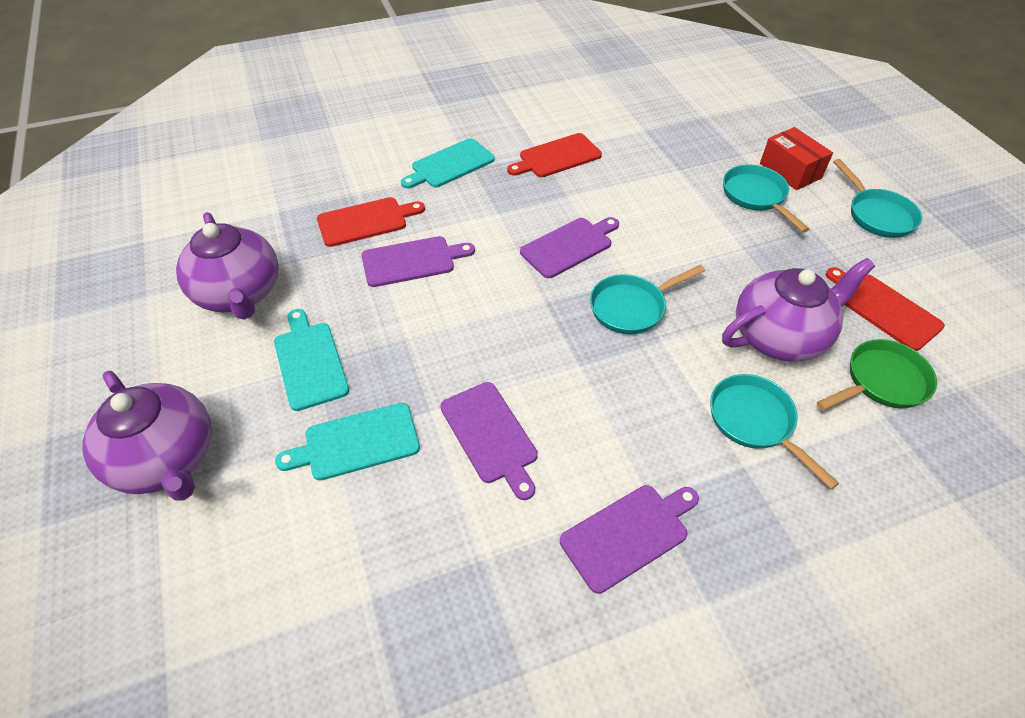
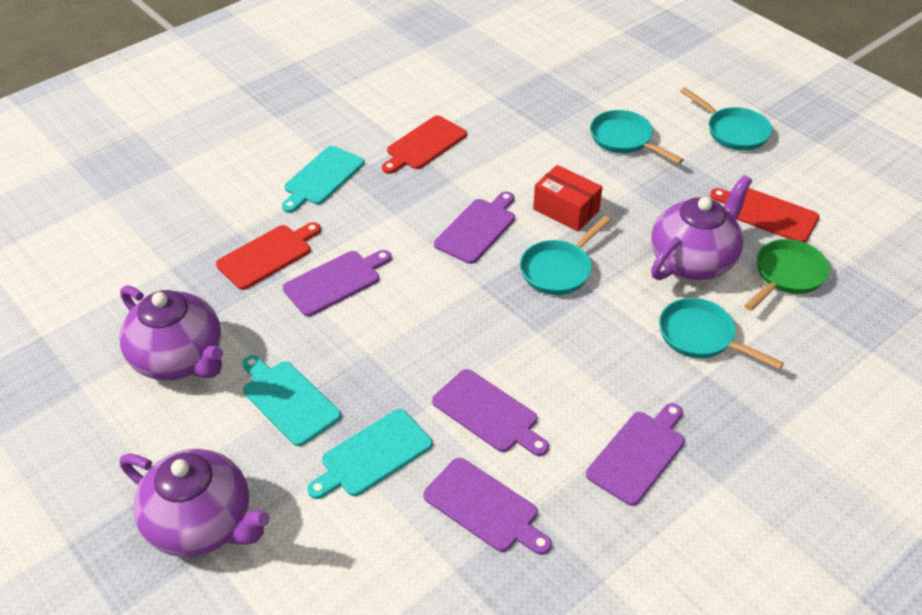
camera: 20 degrees left, 5 degrees down
(437, 538) = (484, 507): none -> purple cutting board
(790, 171) = (644, 108): red box -> red box (566, 210)

